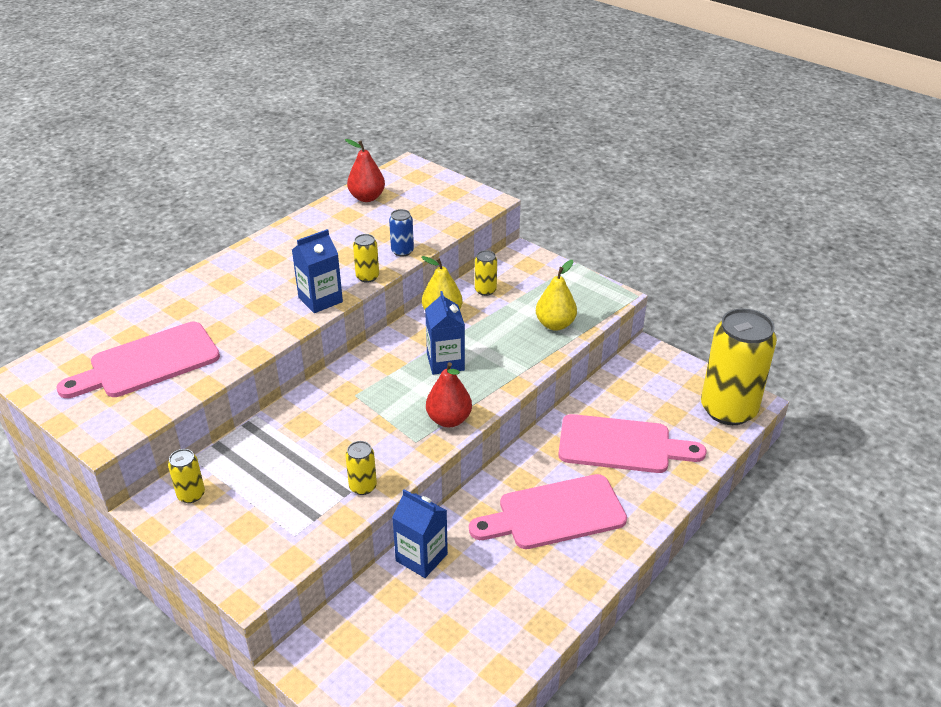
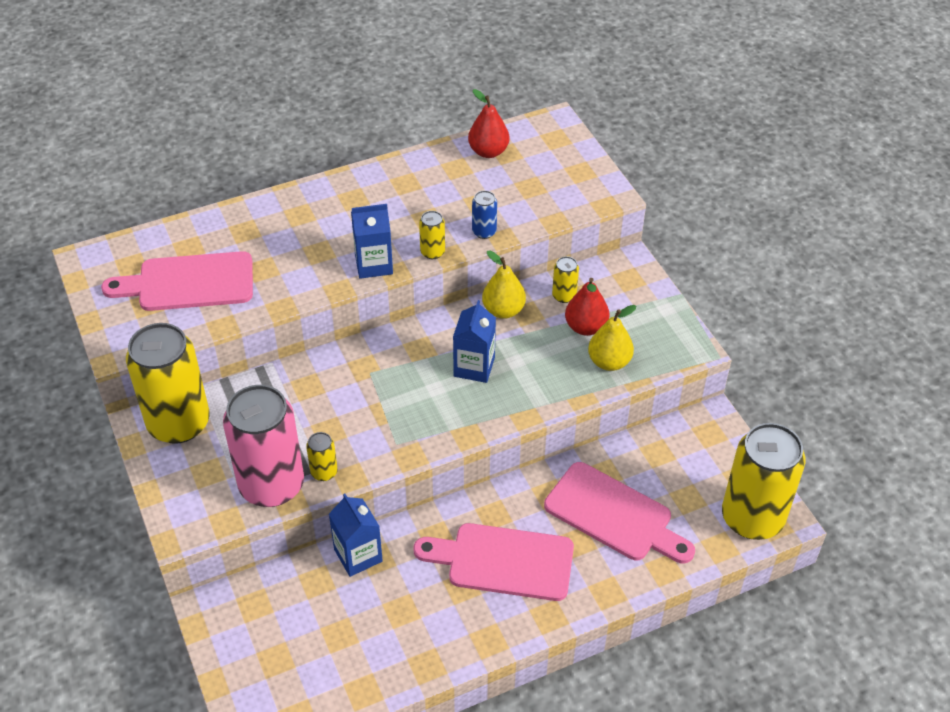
camera: 25 degrees right, 10 degrees up
(191, 495) = (179, 423): yellow can -> yellow can, size x2.41
(318, 515) = (271, 485): none -> pink can
(449, 420) = (440, 432): red pear -> red pear (585, 327)

